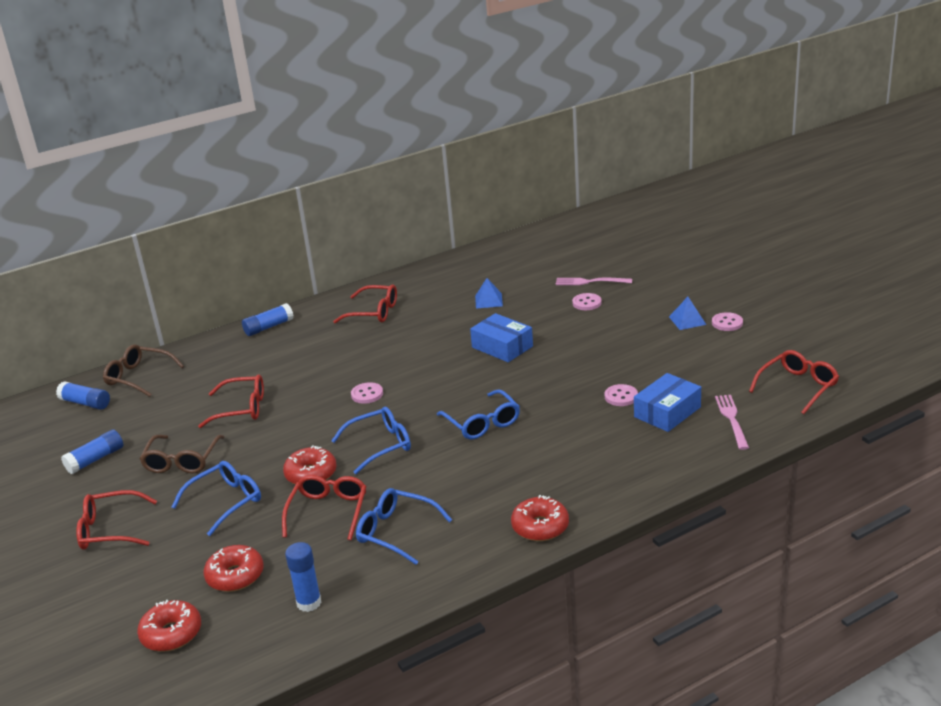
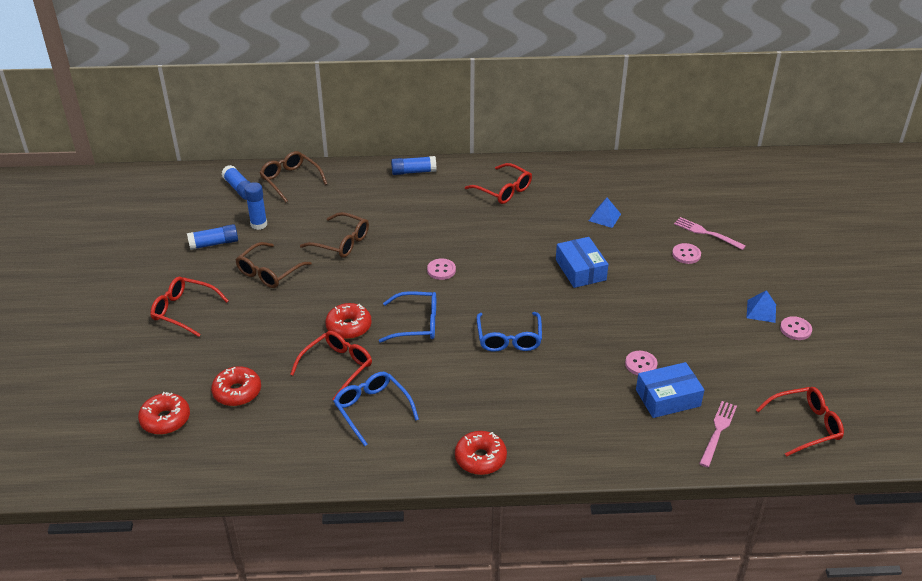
camera: 25 degrees right, 10 degrees up
(225, 502) = (274, 323): blue glasses -> none
(241, 408) = (341, 242): red glasses -> brown glasses
(309, 603) = (269, 441): blue glue stick -> blue glue stick (259, 224)

